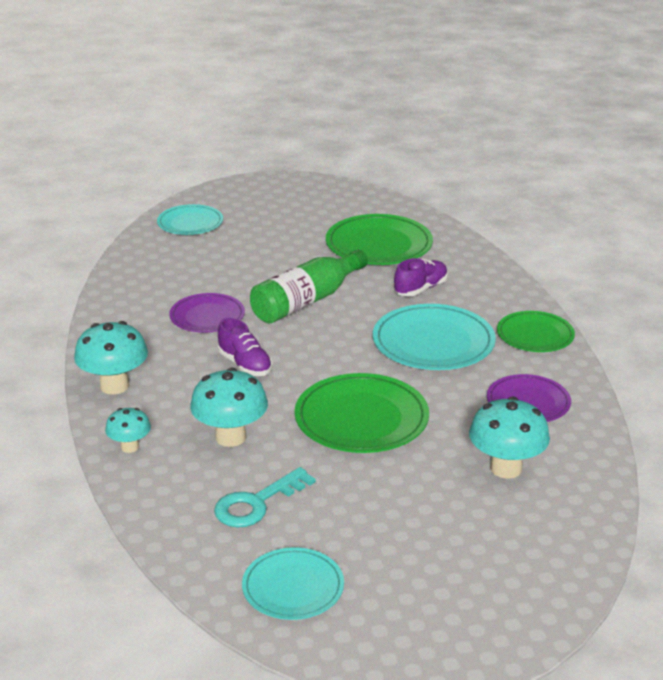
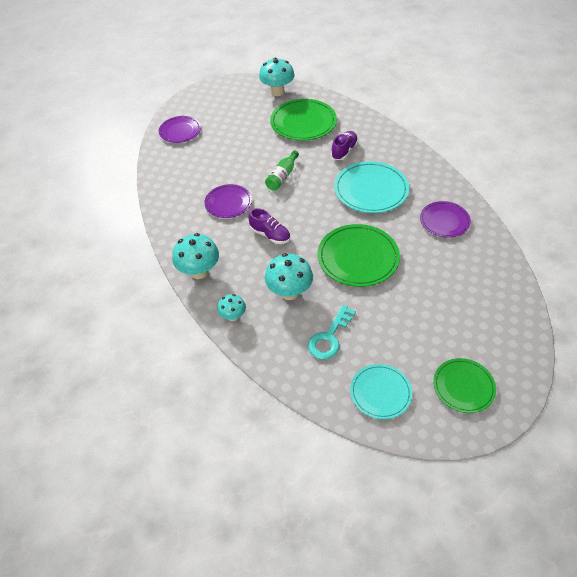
camera: 15 degrees left, 20 degrees up
(190, 223) = (180, 131): turquoise plate -> purple plate
(307, 301) = (282, 176): green bottle -> green bottle, size x0.61
(506, 468) = (455, 272): turquoise mushroom -> turquoise mushroom (277, 92)
(535, 335) = (425, 170): green plate -> green plate (463, 386)

